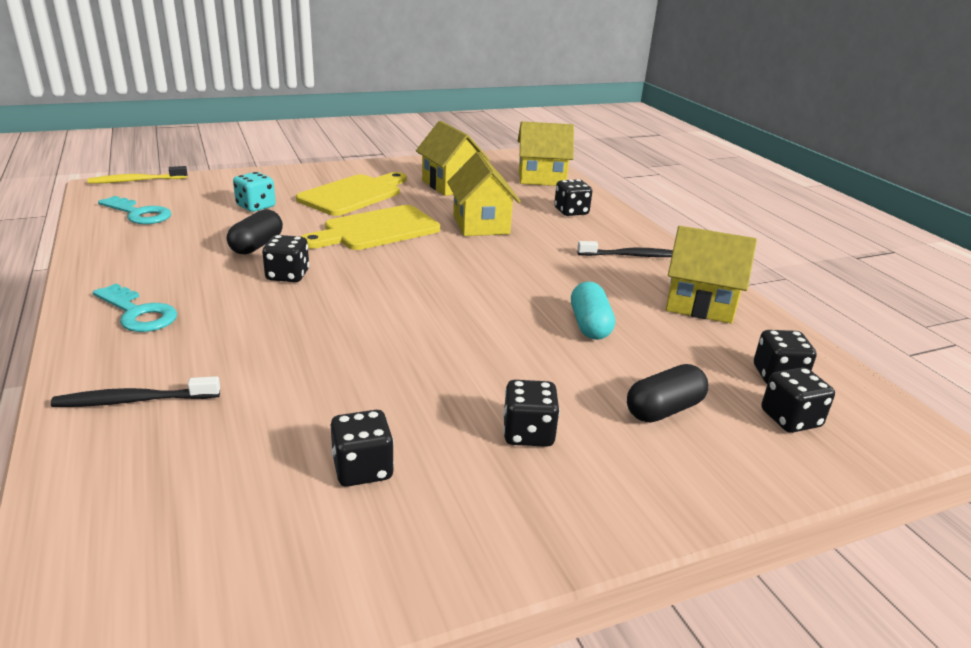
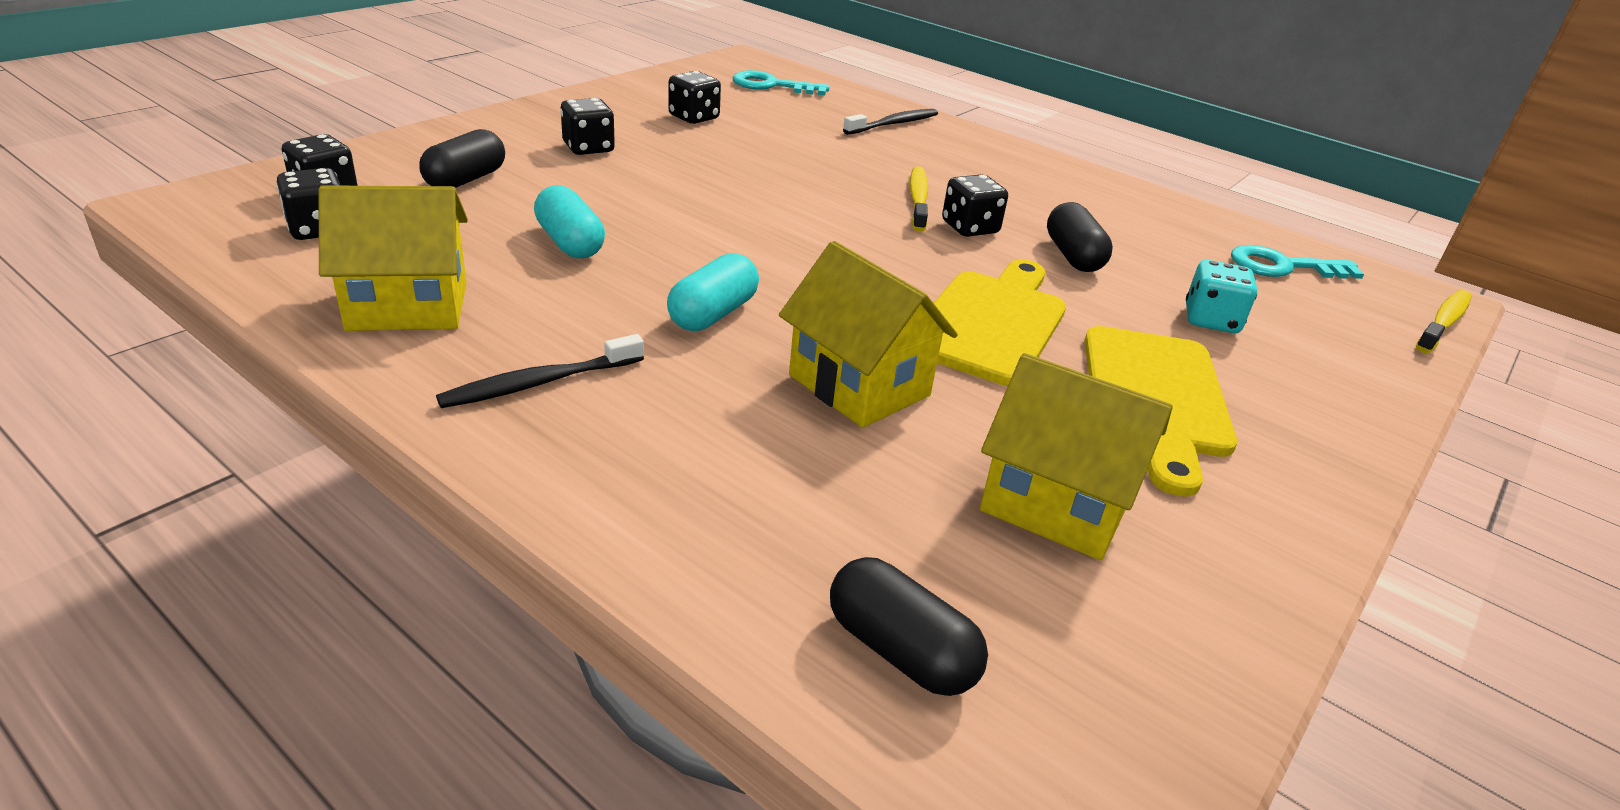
camera: 150 degrees right, 5 degrees up
(138, 313) = (1015, 169): turquoise key -> turquoise key (772, 85)
(284, 304) = (918, 199): none -> yellow toothbrush
(524, 264) = (713, 314): none -> turquoise capsule
(541, 178) = (900, 651): yellow house -> black capsule
(571, 211) = (720, 494): black dice -> none

